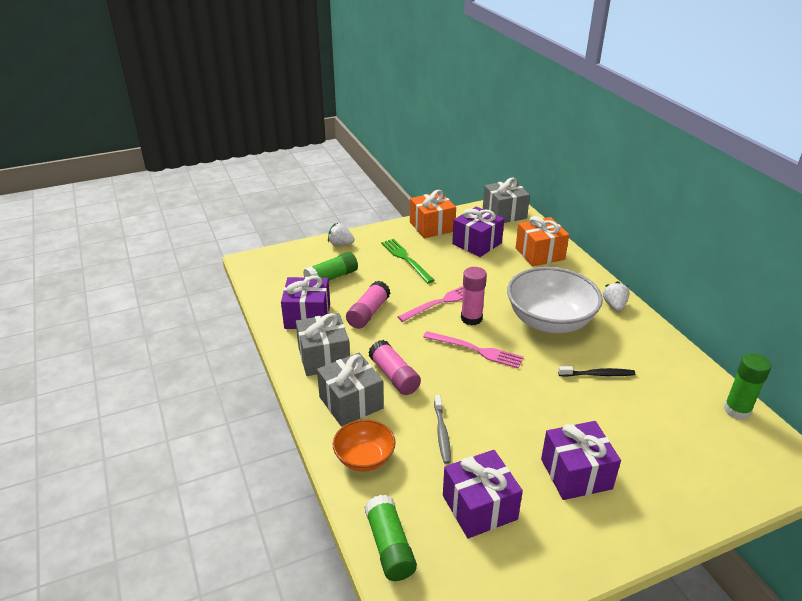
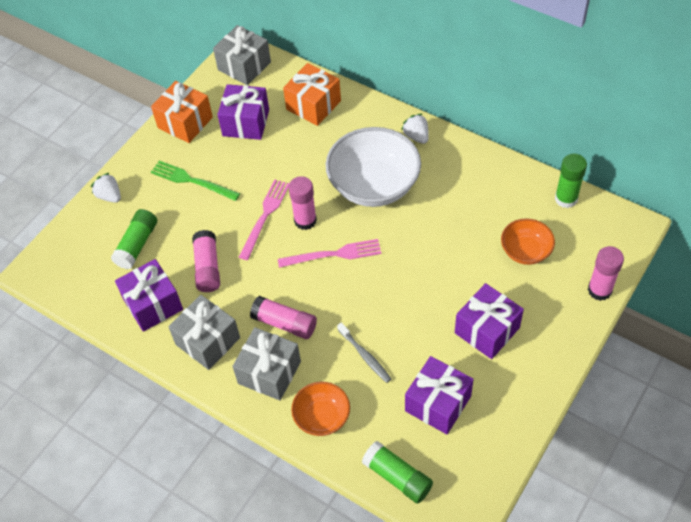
camera: 30 degrees left, 20 degrees up
(340, 244) = (109, 196): white strawberry -> white strawberry turned 60 degrees clockwise
(598, 374) = (447, 223): black toothbrush -> none
(663, 431) = (525, 251): none -> orange bowl
(727, 502) = (599, 290): none -> pink glue stick

